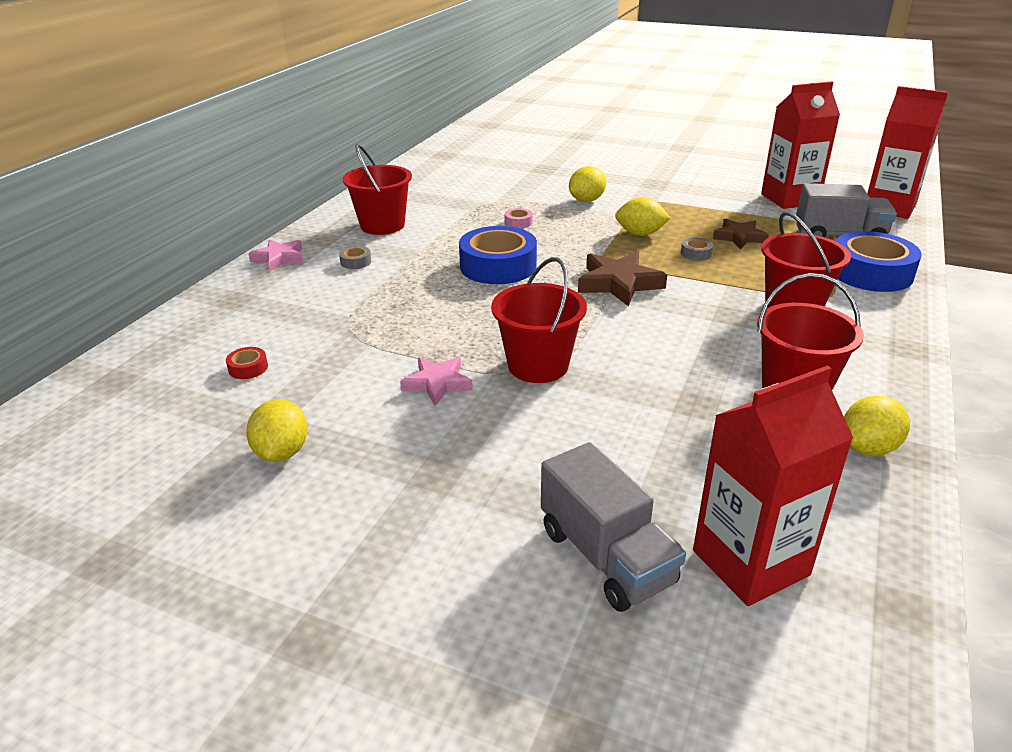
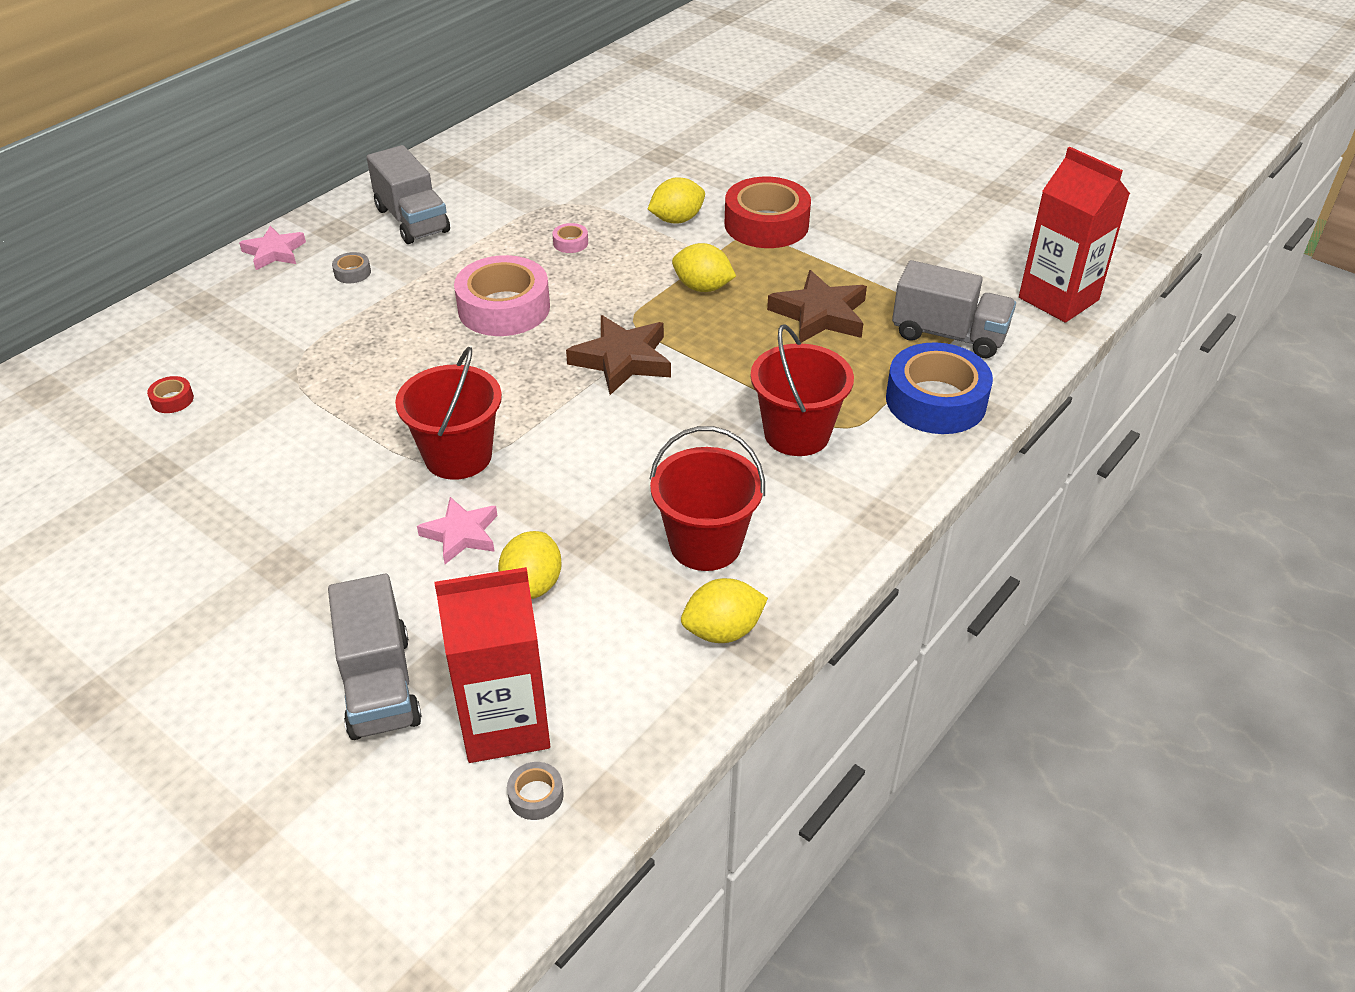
camera: 15 degrees right, 10 degrees up
(282, 452) = (156, 508): yellow lemon -> yellow lemon (532, 586)
(382, 225) = (412, 220): red bucket -> grey truck
(437, 384) = (343, 458): pink star -> pink star (461, 534)
(498, 266) = (504, 308): blue tape -> pink tape
(653, 195) = (766, 224): none -> red tape
(696, 253) = (746, 331): grey tape -> grey tape (536, 795)
(739, 237) = (820, 314): brown star -> brown star, size x1.51
(789, 199) = (938, 261): red carton -> none

